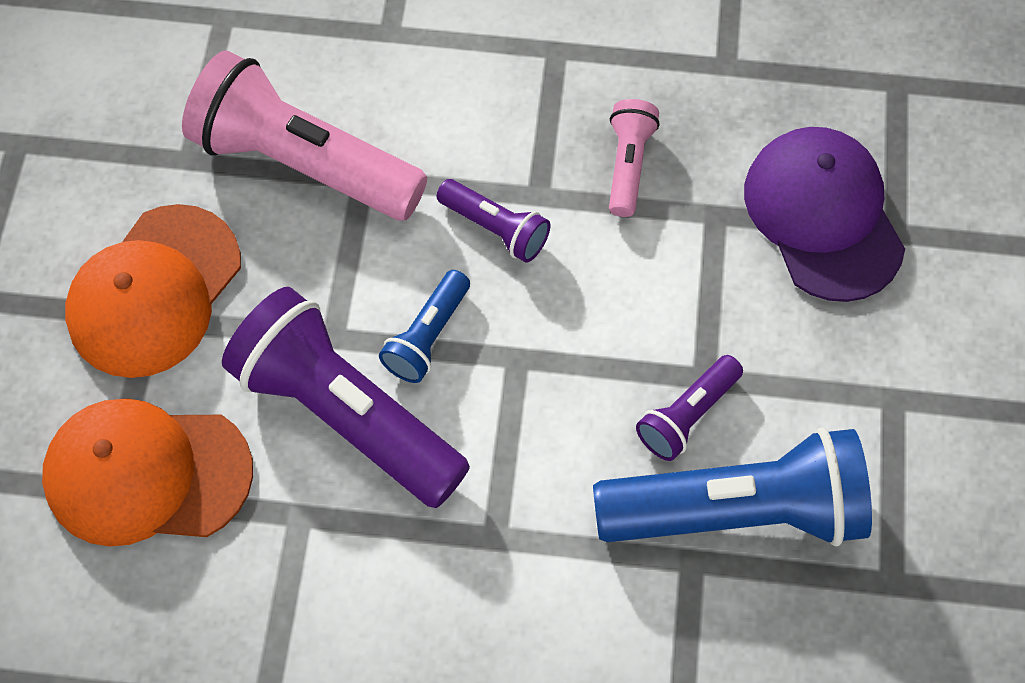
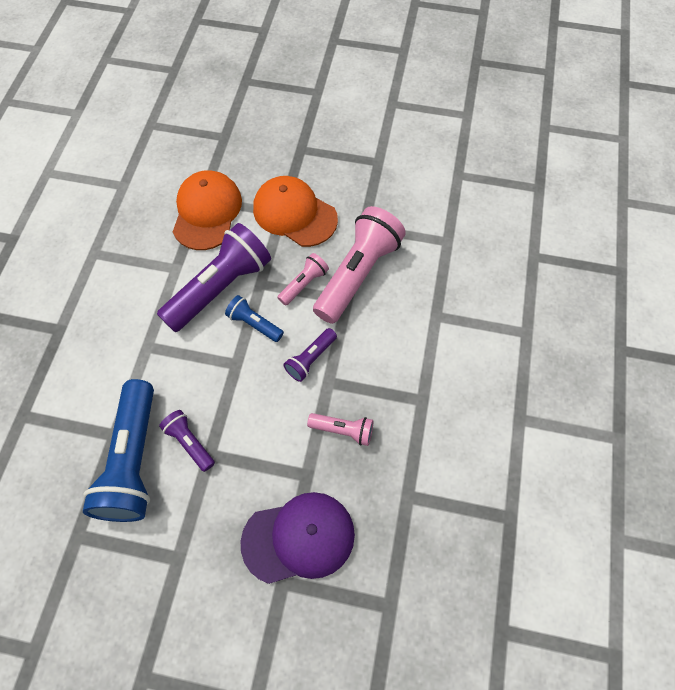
camera: 95 degrees right, 0 degrees up
(330, 256) = (304, 284): none -> pink flashlight

